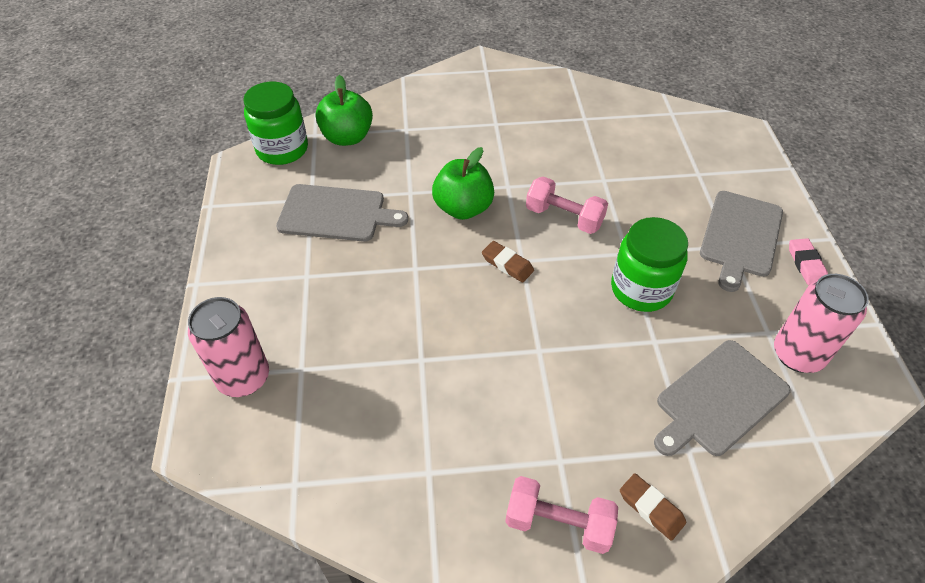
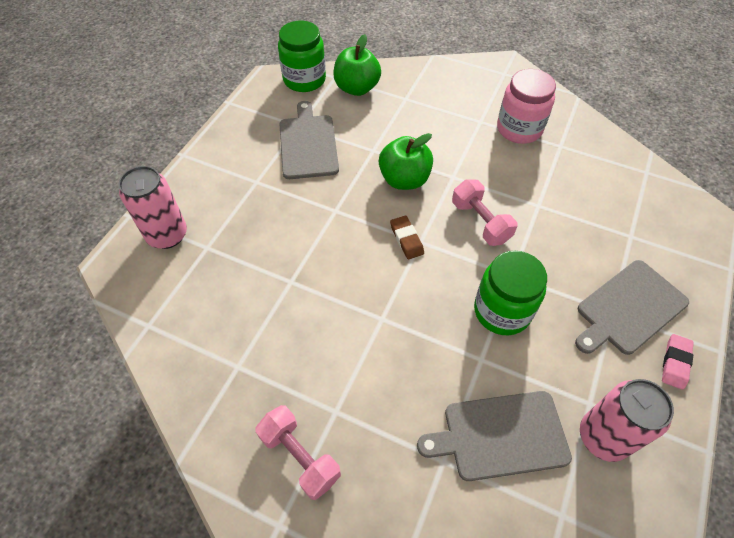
camera: 30 degrees right, 5 degrees up
(336, 213) = (308, 144): grey cutting board -> grey cutting board turned 135 degrees counterclockwise
(537, 117) = (519, 129): none -> pink jar
(651, 508) = (377, 488): brown eraser -> none

